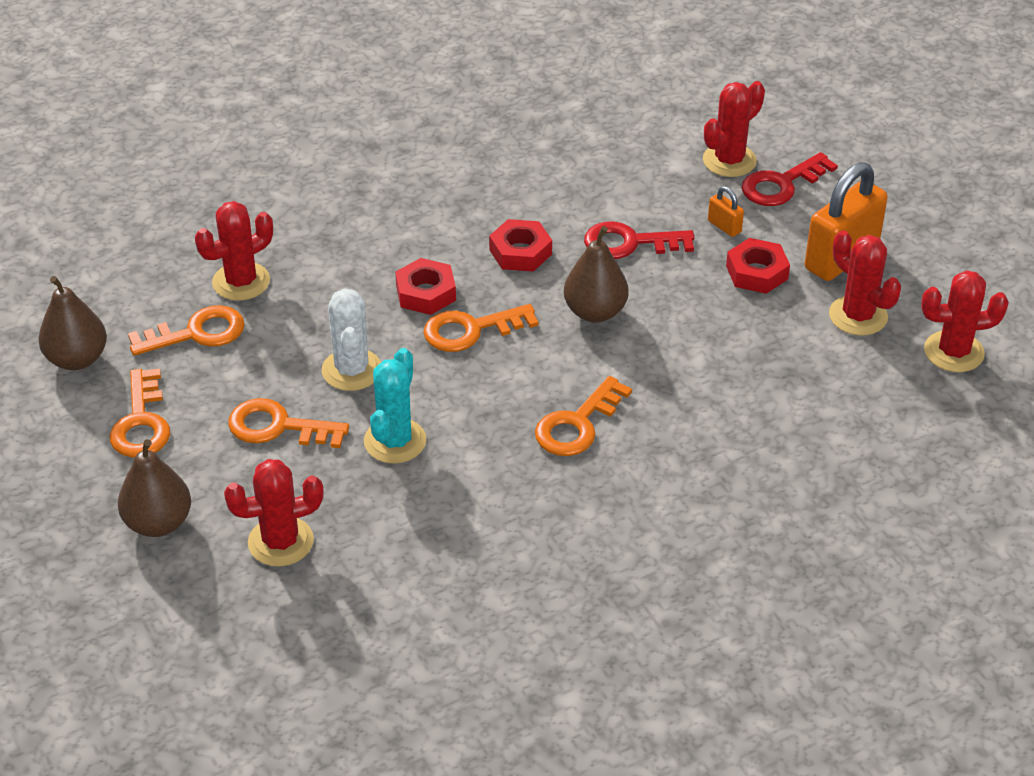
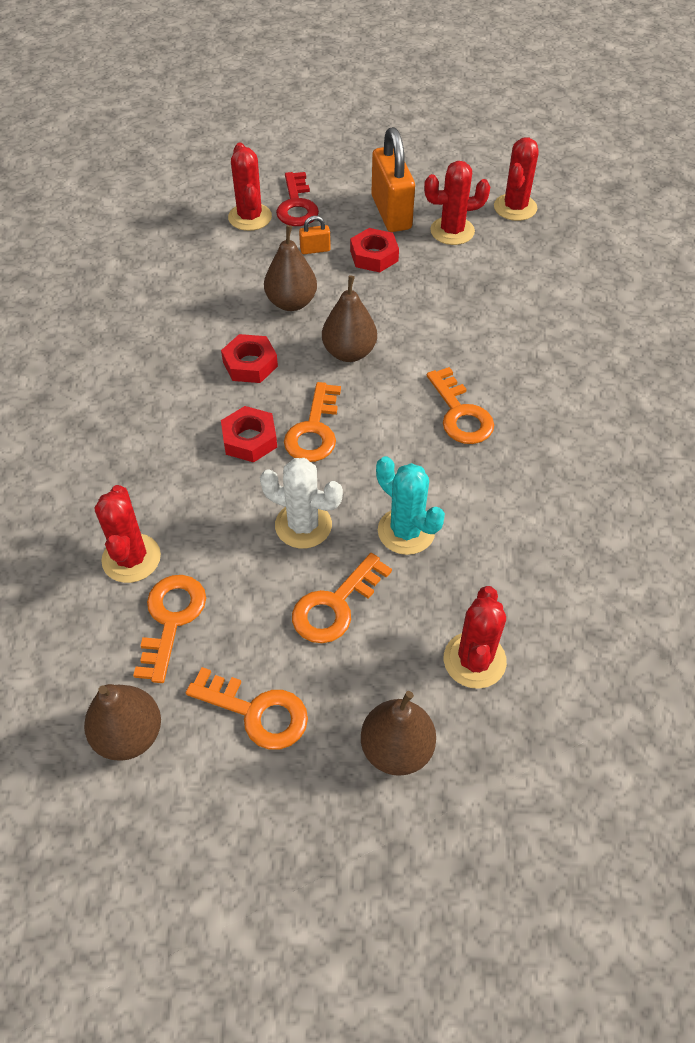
camera: 60 degrees left, 10 degrees up
(629, 243) = (291, 302): red key -> brown pear

